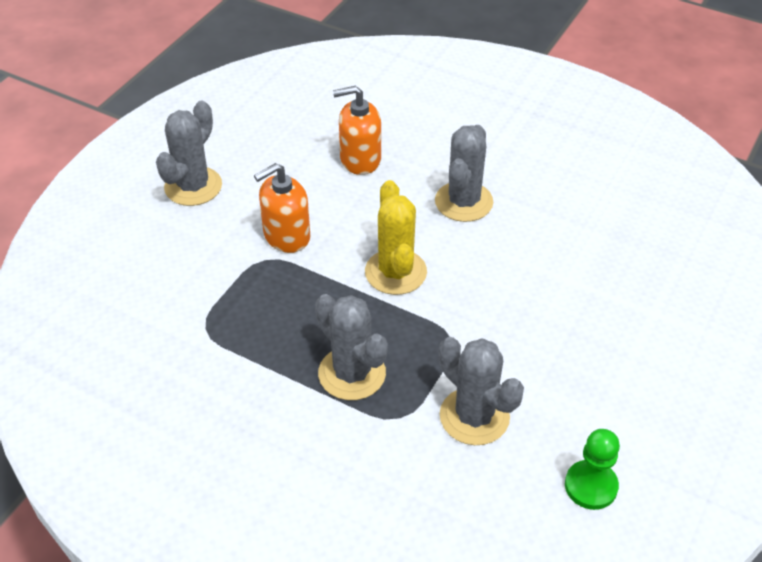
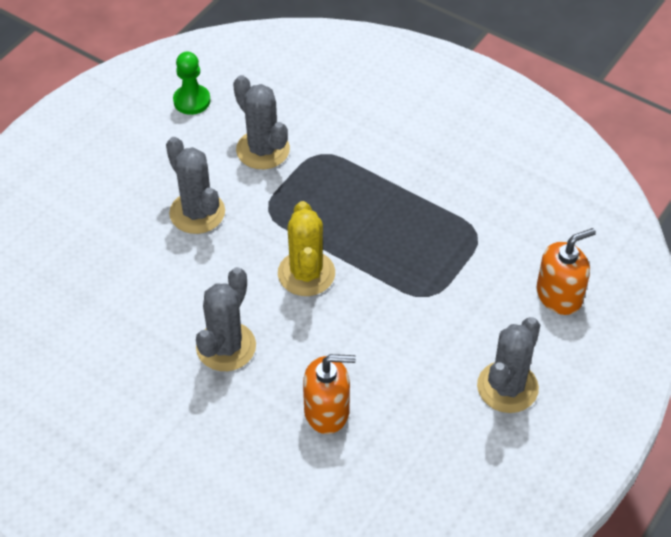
camera: 175 degrees left, 5 degrees up
(286, 236) = (407, 319): orange soap dispenser -> orange soap dispenser (559, 295)
(352, 373) = (354, 187): grey cactus -> grey cactus (197, 213)

